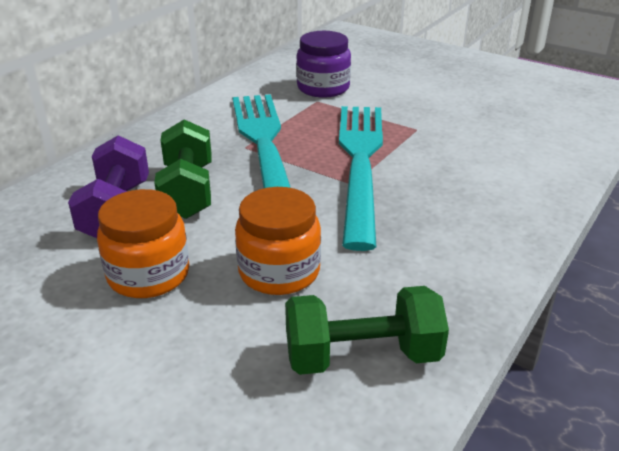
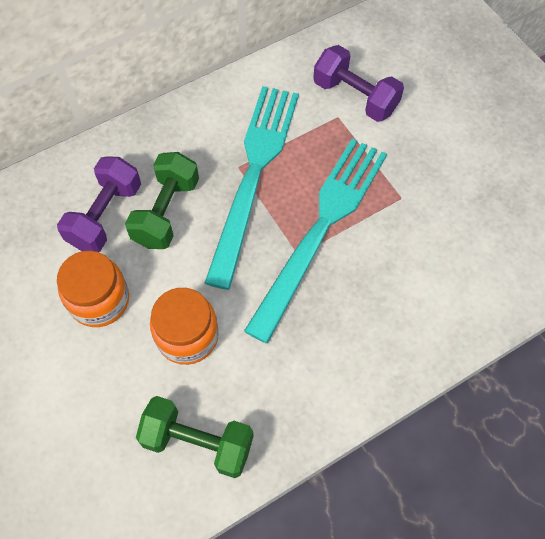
camera: 25 degrees right, 30 degrees up
(323, 88) = (355, 97): purple jar -> purple dumbbell

